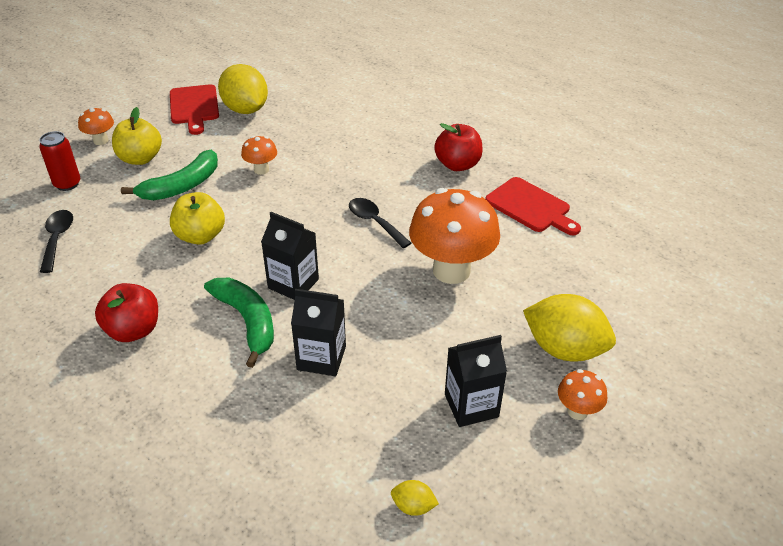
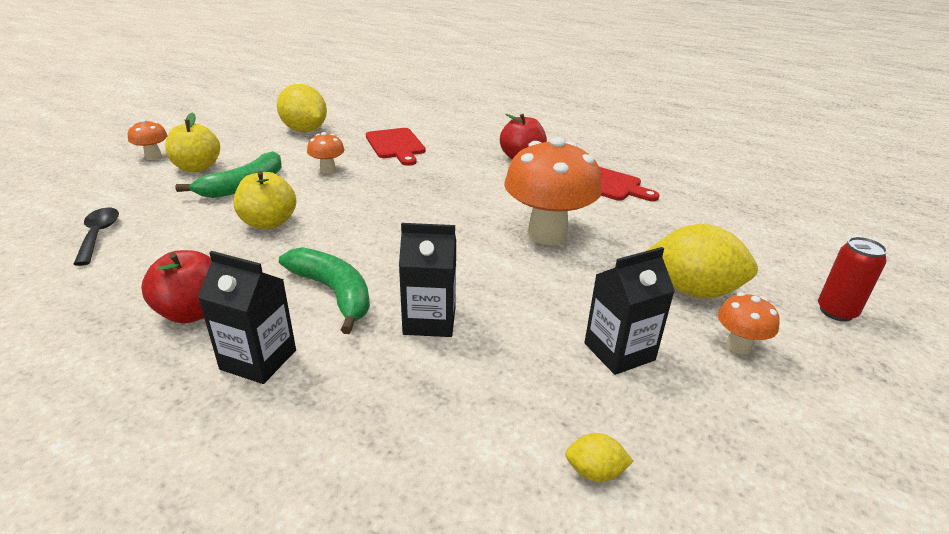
camera: 10 degrees left, 10 degrees down
(67, 184) = (114, 190): red can -> red can (836, 312)
(194, 107) = (252, 130): red cutting board -> red cutting board (396, 145)
(293, 283) = (381, 256): black carton -> black carton (258, 360)
(374, 222) = (455, 202): black spoon -> none

